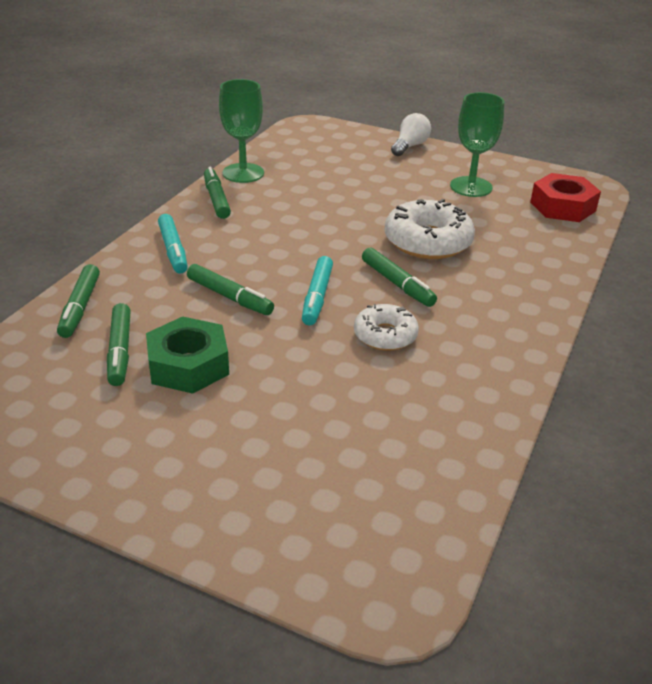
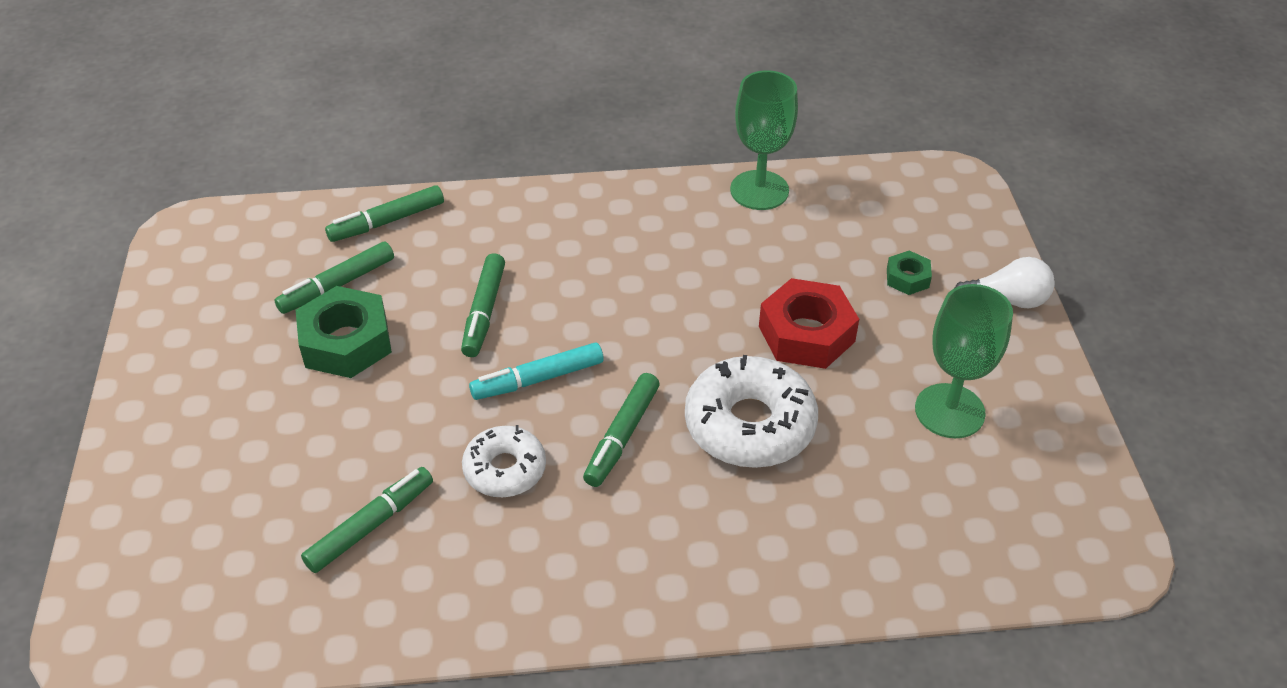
camera: 60 degrees right, 10 degrees up
(173, 250) = (539, 226): turquoise marker -> none
(216, 199) = (676, 201): green marker -> green marker (371, 526)
(365, 162) = (907, 278): none -> green nut
(562, 206) = (996, 536): red nut -> red nut (806, 334)

